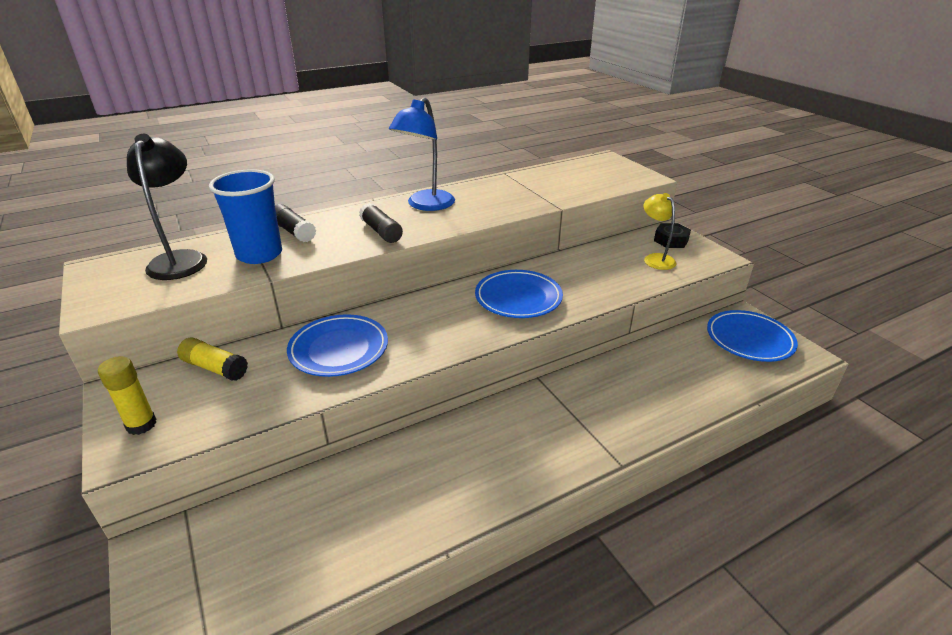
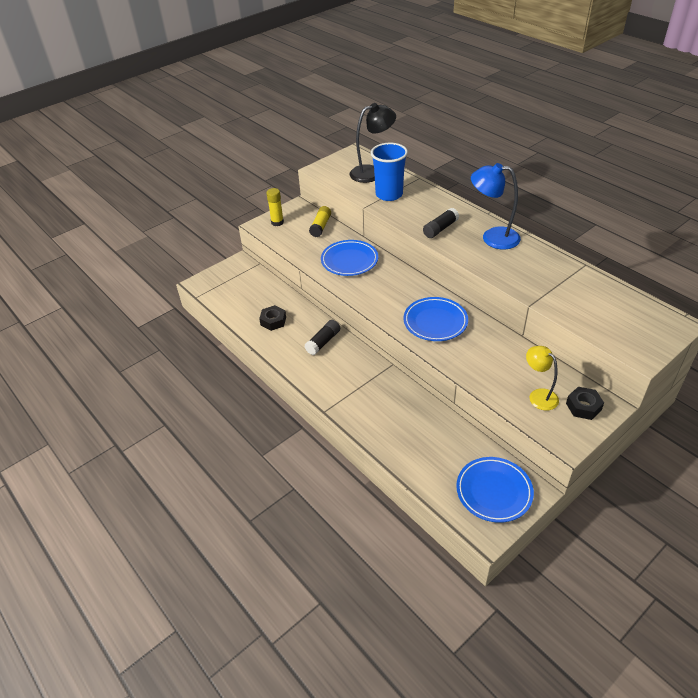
camera: 80 degrees right, 10 degrees up
(294, 232) = (422, 197): black glue stick -> black glue stick (323, 342)
(381, 507) = (273, 321): none -> black nut
(655, 259) = (538, 395): yellow lamp -> yellow lamp turned 90 degrees counterclockwise

